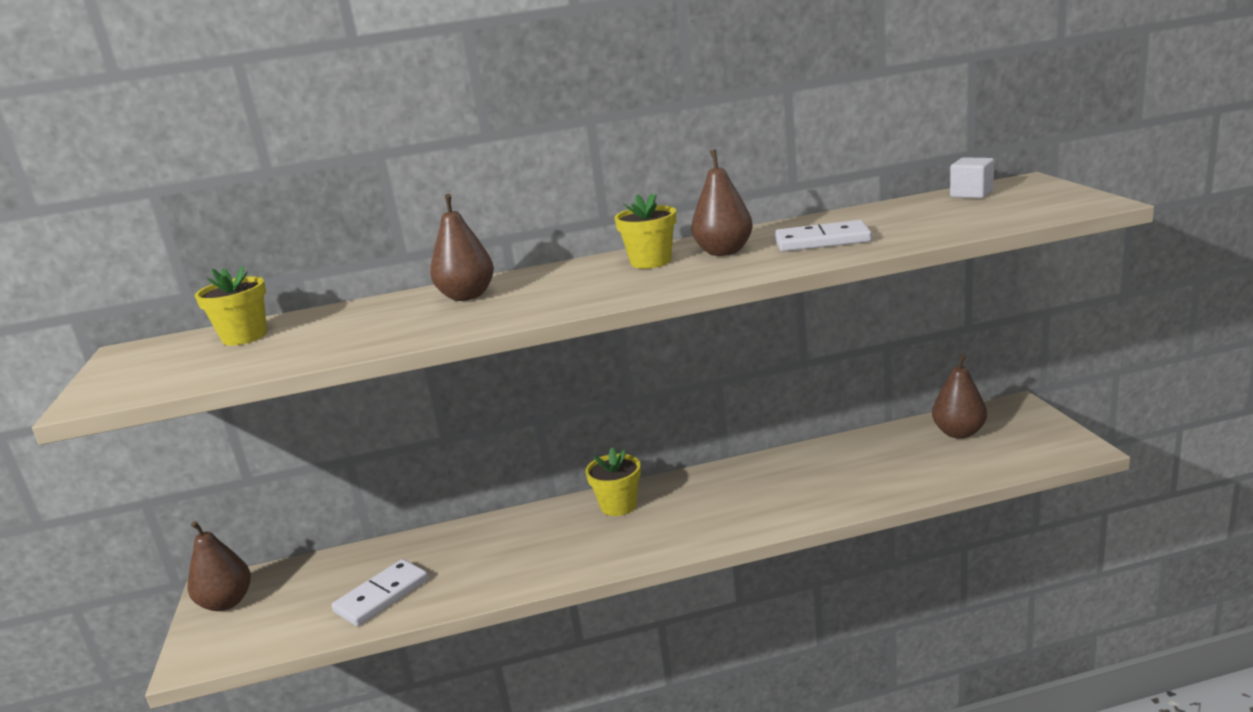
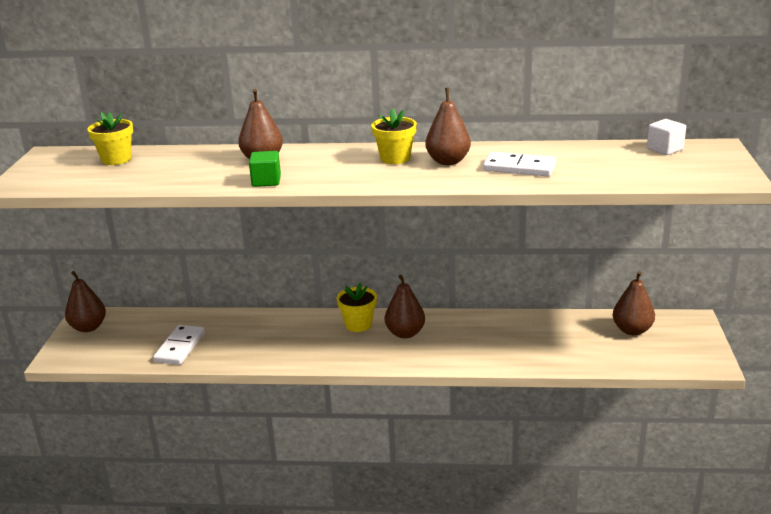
camera: 15 degrees right, 5 degrees up
(382, 596) = (180, 347): white domino -> white domino turned 45 degrees counterclockwise
(494, 317) = (266, 181): none -> green cube
(687, 502) = (405, 333): none -> brown pear

